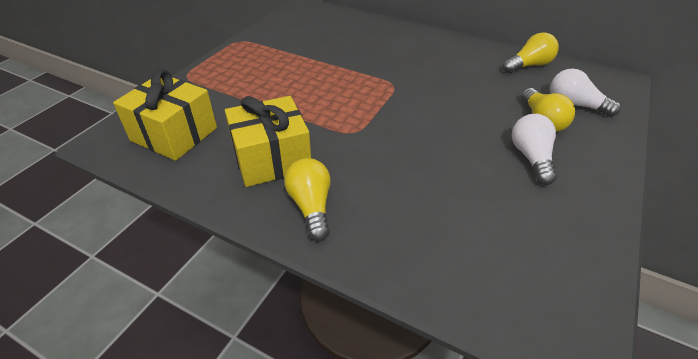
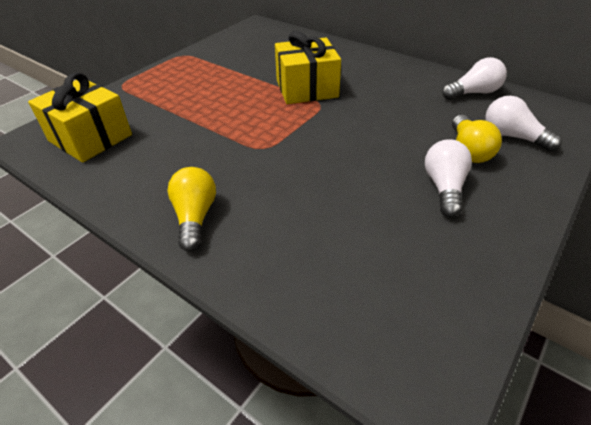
camera: 10 degrees right, 0 degrees up
(271, 159) = (173, 168): yellow gift -> yellow gift (306, 88)
(529, 65) = (473, 93): yellow light bulb -> white light bulb

